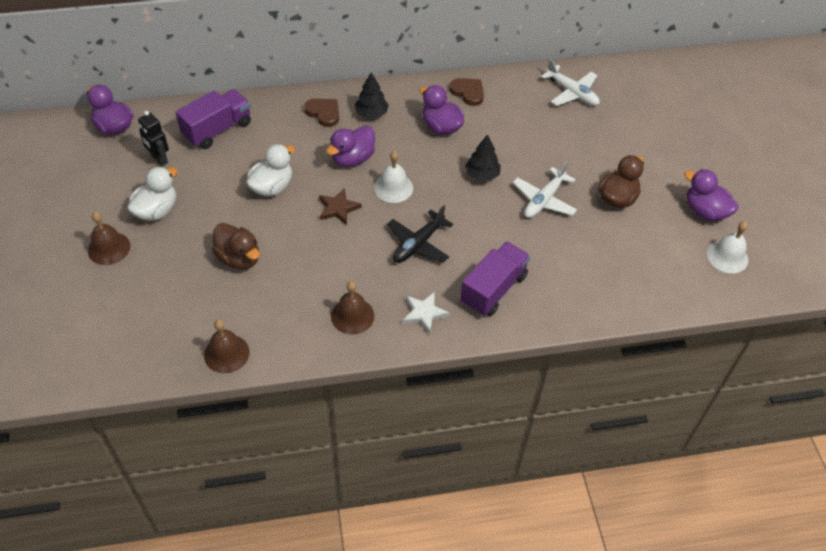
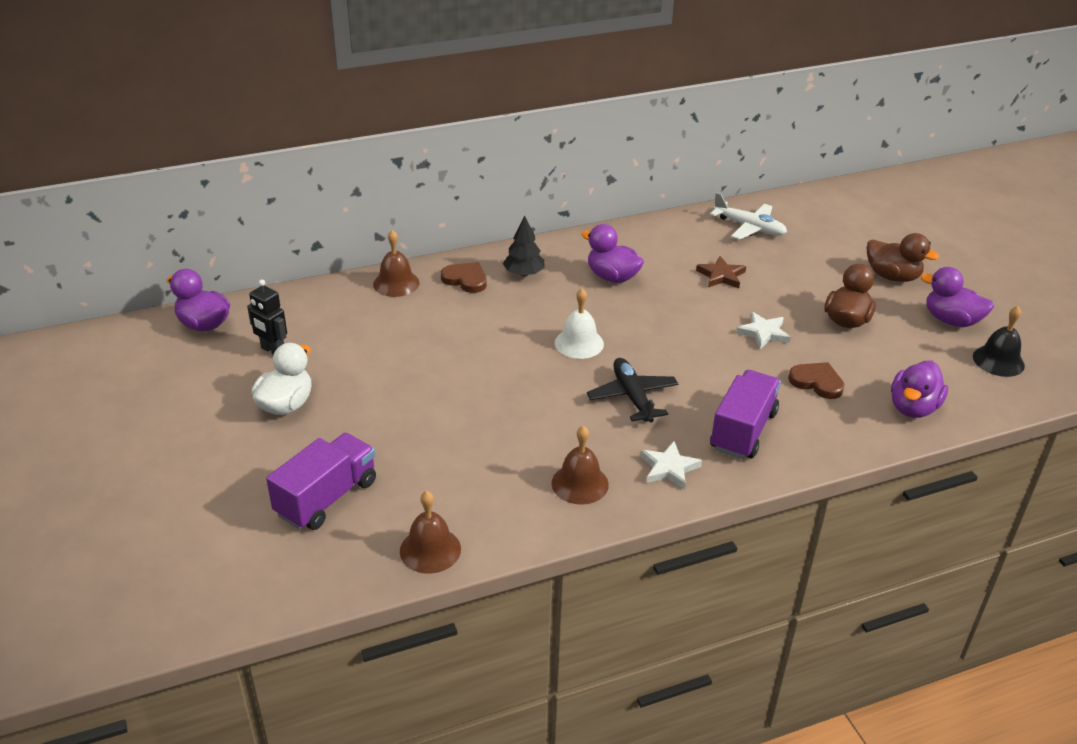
camera: 10 degrees left, 15 degrees down
(109, 248) = (234, 454): brown bell -> brown bell (396, 283)
(217, 130) = (338, 311): purple truck -> purple truck (326, 498)
(239, 258) = (411, 441): brown duck -> brown duck (892, 276)
(272, 187) = (427, 361): white duck -> none
(338, 208) = (519, 373): brown star -> brown star (721, 276)
(352, 159) = (518, 320): purple duck -> purple duck (913, 408)
(418, 244) = (632, 397): black plane -> black plane turned 135 degrees clockwise
(468, 92) = (630, 241): brown heart -> brown heart (817, 382)
(482, 175) = (680, 317): black tree -> none
(544, 200) = (763, 333): white plane -> white star
(727, 256) = (998, 361): white bell -> black bell

